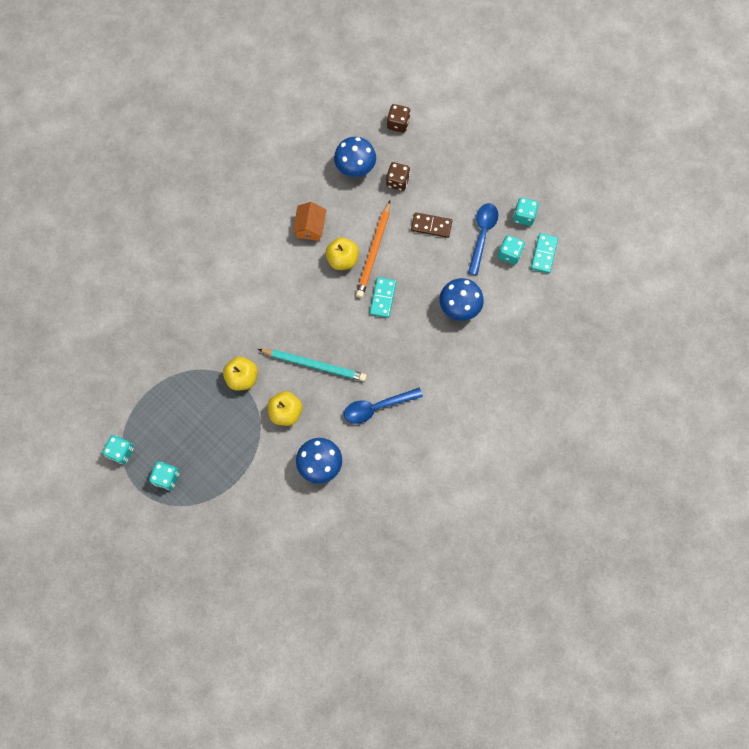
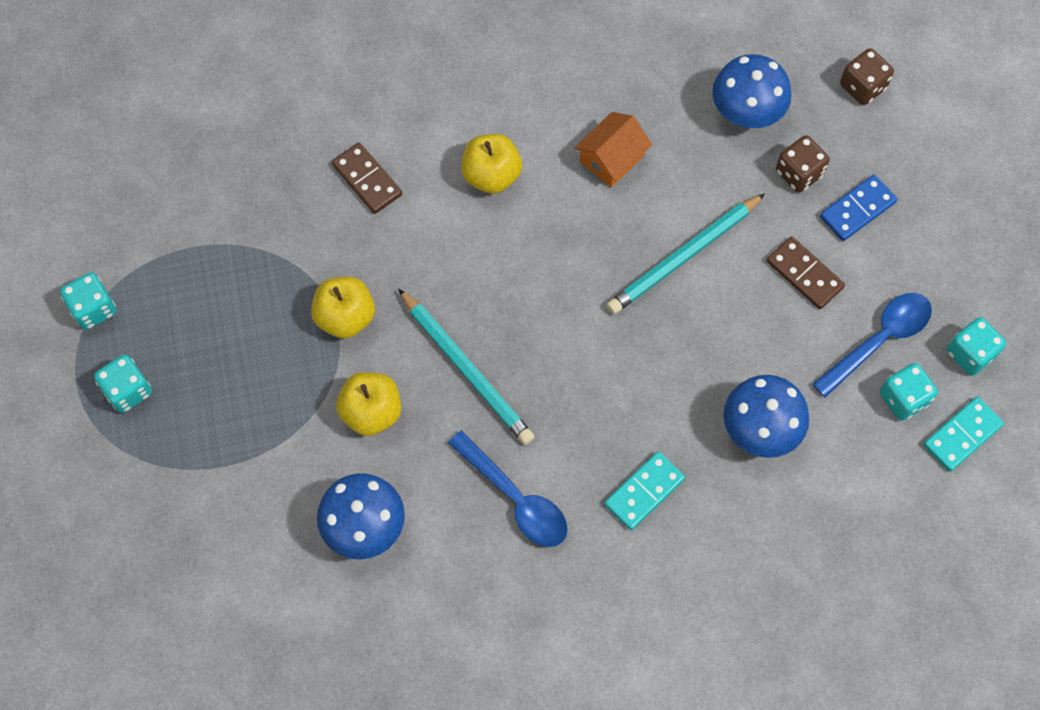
camera: 35 degrees right, 5 degrees down
(205, 308) = (367, 180): none -> brown domino
(342, 259) = (626, 238): yellow apple -> yellow apple (491, 175)
(374, 251) = (684, 257): orange pencil -> turquoise pencil
(377, 407) = (515, 498): blue spoon -> blue spoon turned 150 degrees counterclockwise
(383, 298) = (646, 336): turquoise domino -> turquoise domino (644, 491)
(434, 182) = (857, 209): none -> blue domino

